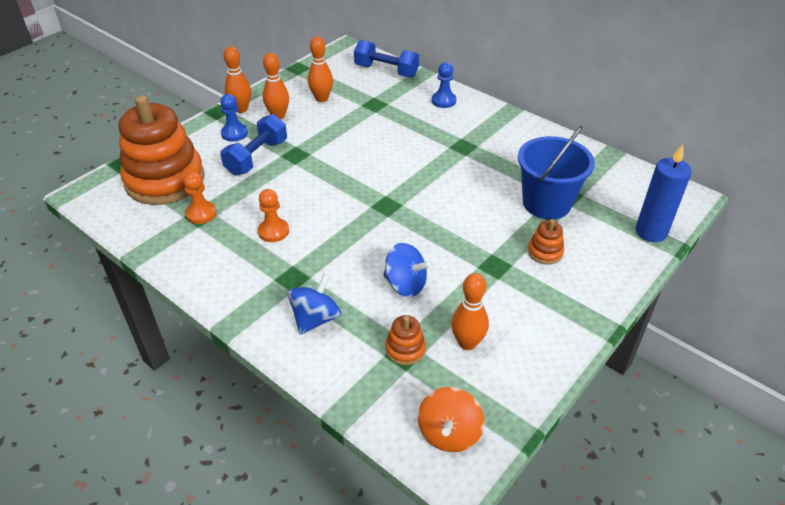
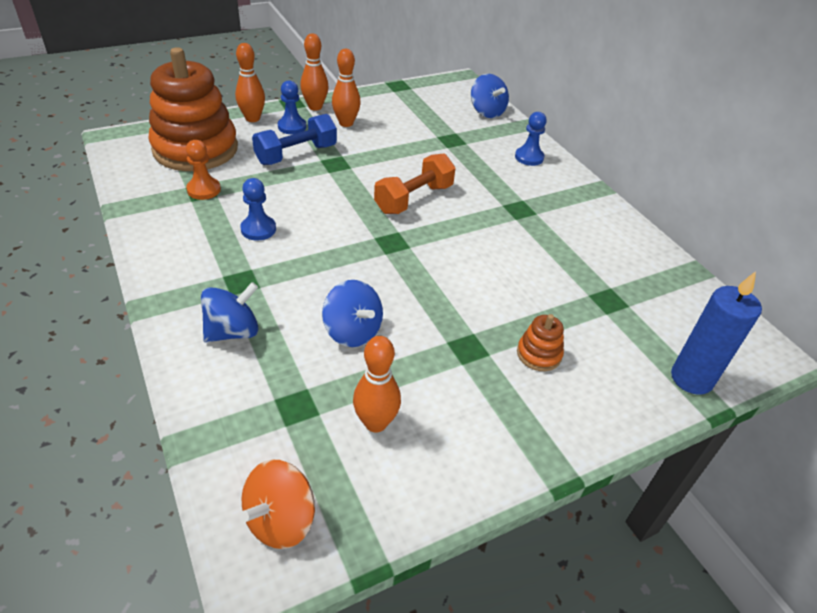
camera: 20 degrees right, 0 degrees up
(273, 231) = (258, 229): orange pawn -> blue pawn
(321, 99) = (401, 119): orange bowling pin -> orange bowling pin (252, 118)
(379, 164) = (414, 199): none -> orange dumbbell
(386, 71) = (487, 112): blue dumbbell -> blue spinning top
(405, 349) = (301, 401): orange stacking toy -> none
(546, 203) = (577, 300): blue bucket -> none

